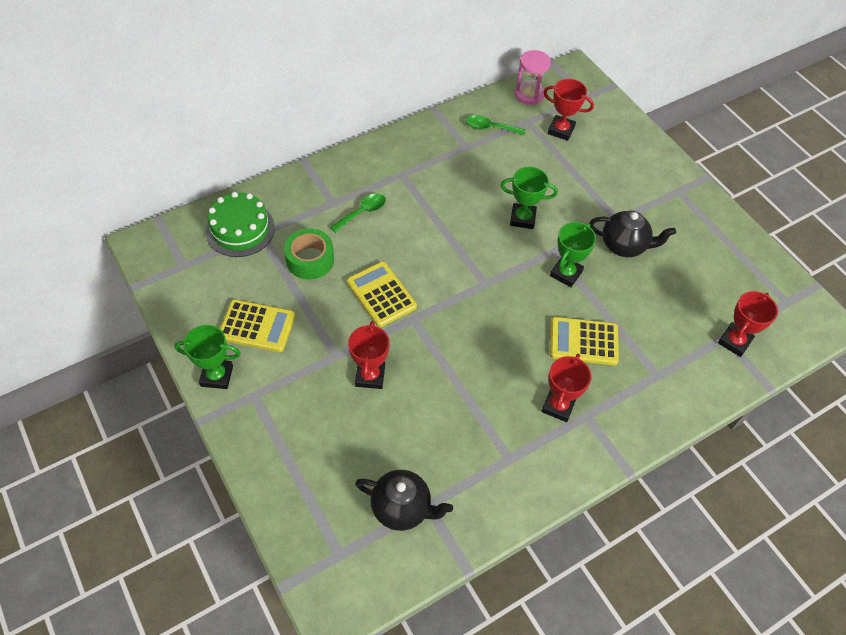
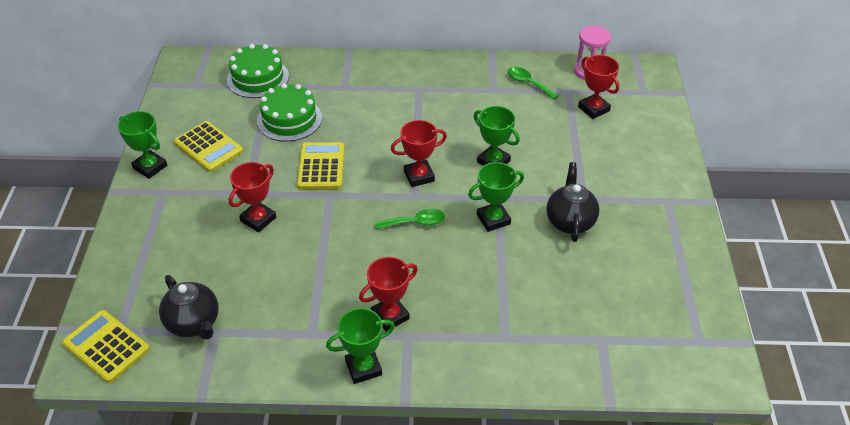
camera: 35 degrees right, 10 degrees down
(310, 260) = (289, 119): green tape -> green cake
(362, 212) = (361, 103): green spoon -> green spoon (415, 222)
(576, 464) = (363, 368): none -> green trophy
(583, 341) = (460, 278): yellow calculator -> yellow calculator (106, 346)
(624, 246) = (570, 221): black teapot -> black teapot turned 135 degrees counterclockwise
(734, 341) = (609, 347): red trophy -> red trophy (419, 176)

